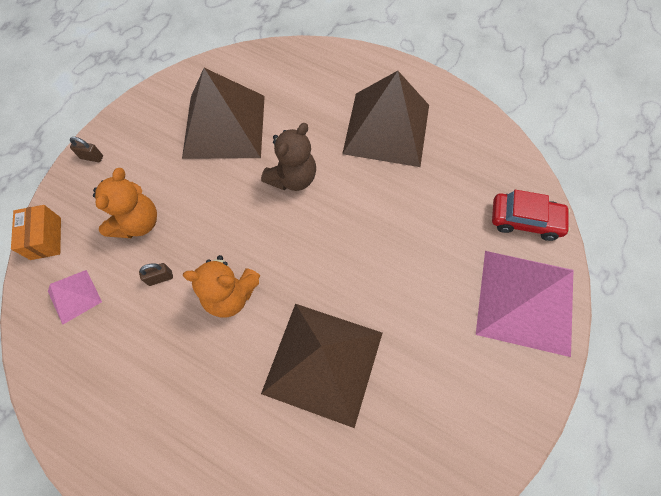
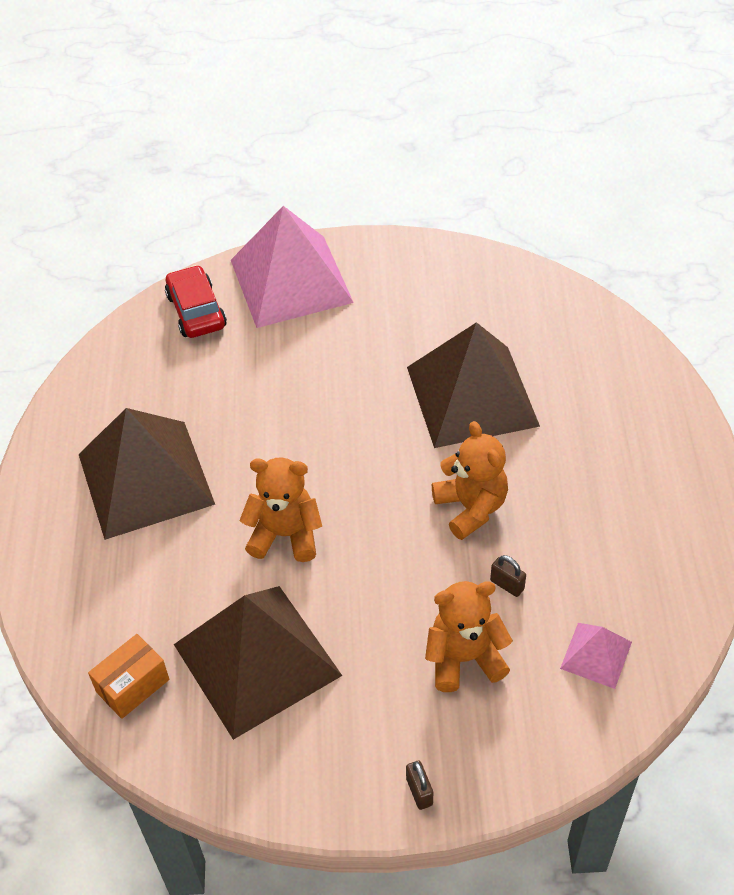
camera: 120 degrees left, 15 degrees down
(46, 238) = (563, 747): orange box -> orange box (132, 685)
(292, 178) = (285, 535): brown teddy bear -> orange teddy bear

